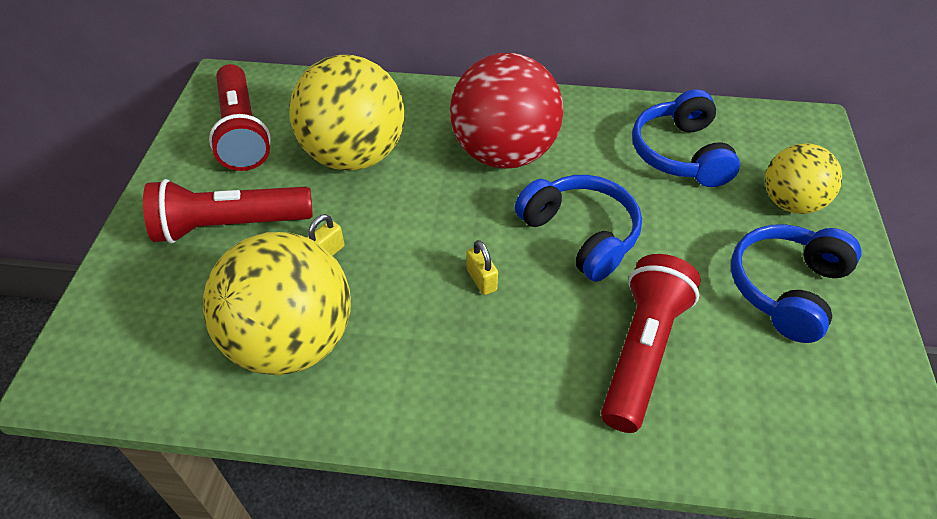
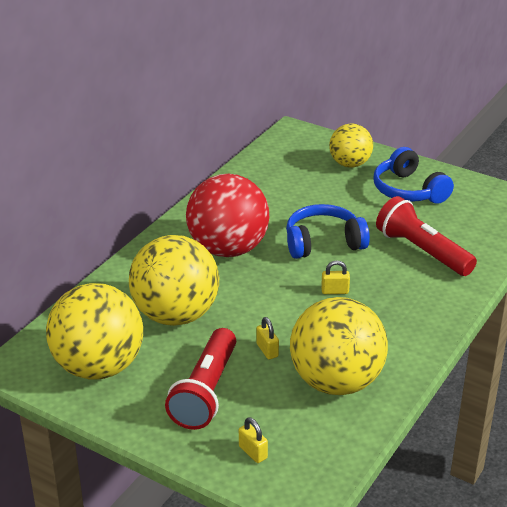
camera: 65 degrees left, 15 degrees down
(136, 302) = (253, 452): none -> yellow padlock
(242, 132) = (98, 367): red flashlight -> yellow ball
(680, 154) = (282, 184): blue headphones -> none

